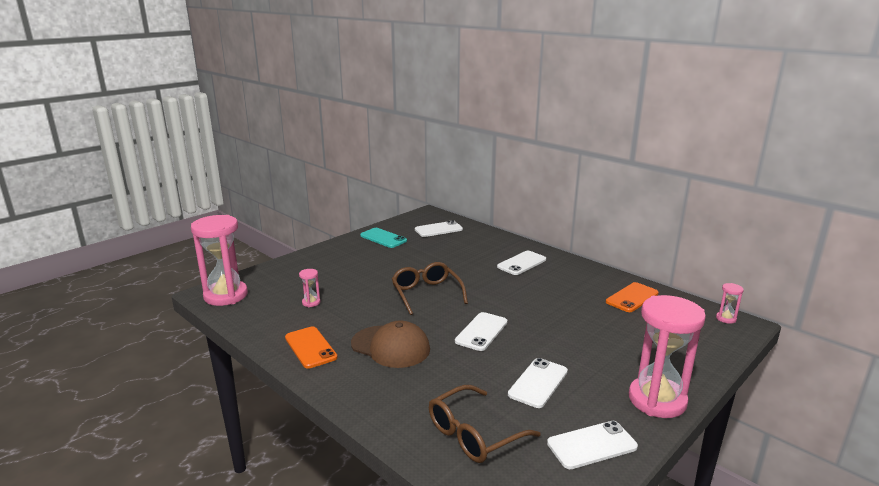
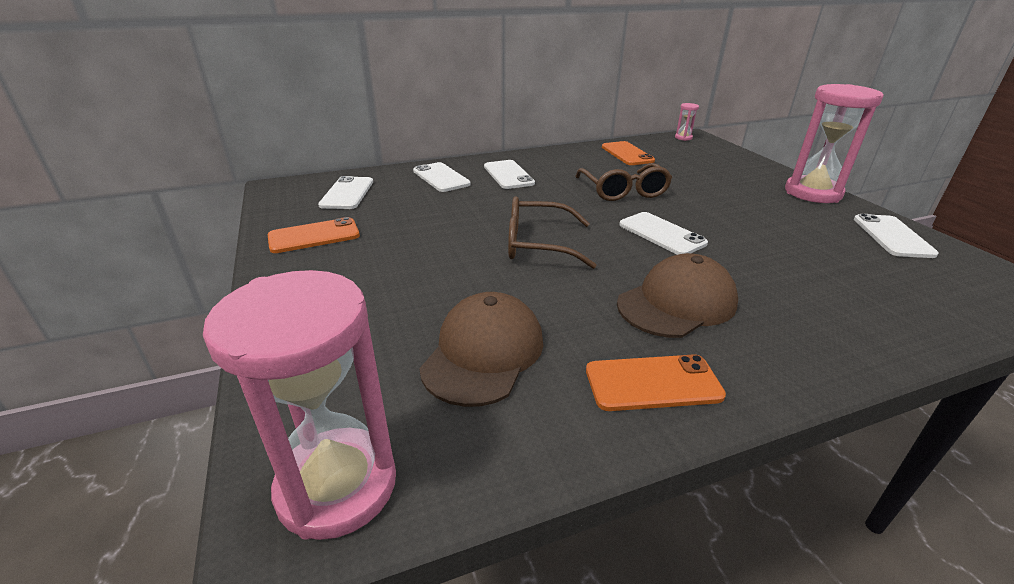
camera: 65 degrees left, 10 degrees up
(311, 302) = (483, 353): pink hourglass -> brown cap
(383, 238) = (314, 236): turquoise phone -> orange phone
(474, 434) = (890, 291): brown glasses -> brown glasses (623, 191)
(538, 383) = (781, 232): white phone -> white phone (441, 178)

